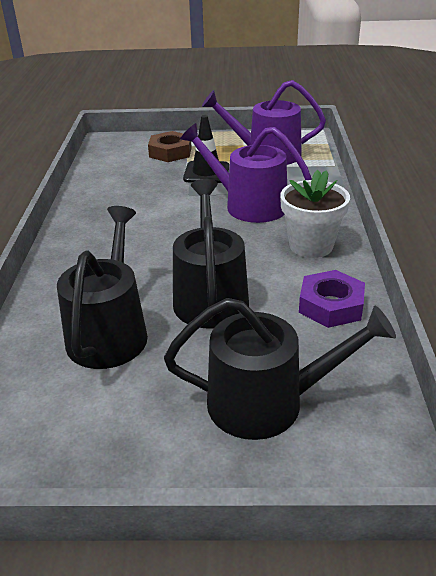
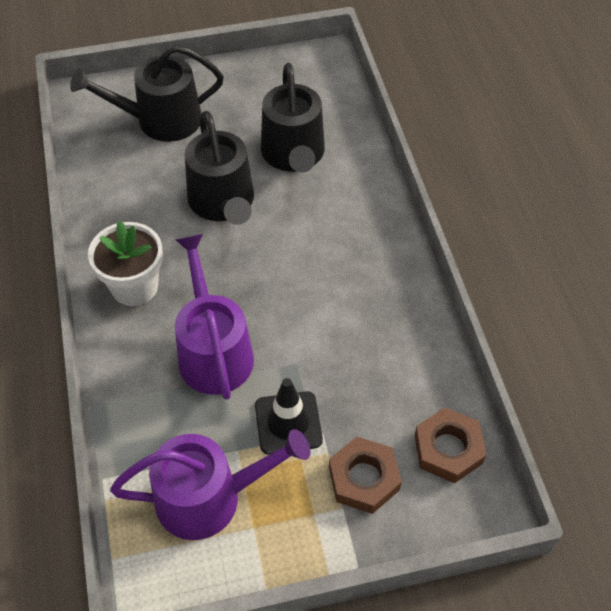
camera: 165 degrees right, 20 degrees up
(112, 156) = (448, 449): none -> brown nut
(249, 205) = (213, 351): purple watering can -> purple watering can turned 120 degrees counterclockwise
(331, 305) = (115, 210): purple nut -> none

